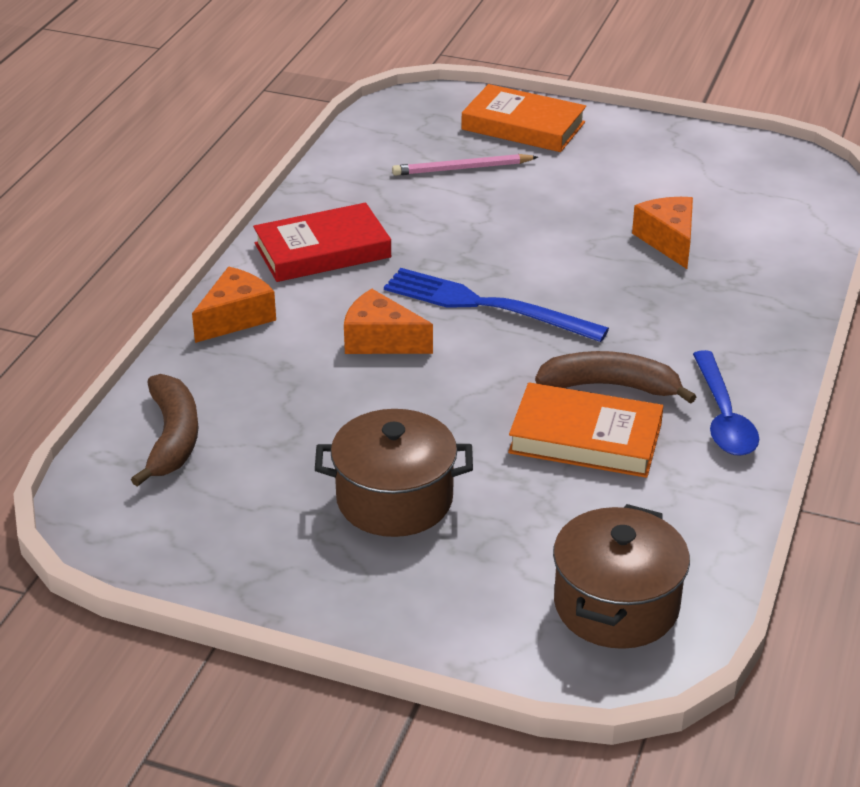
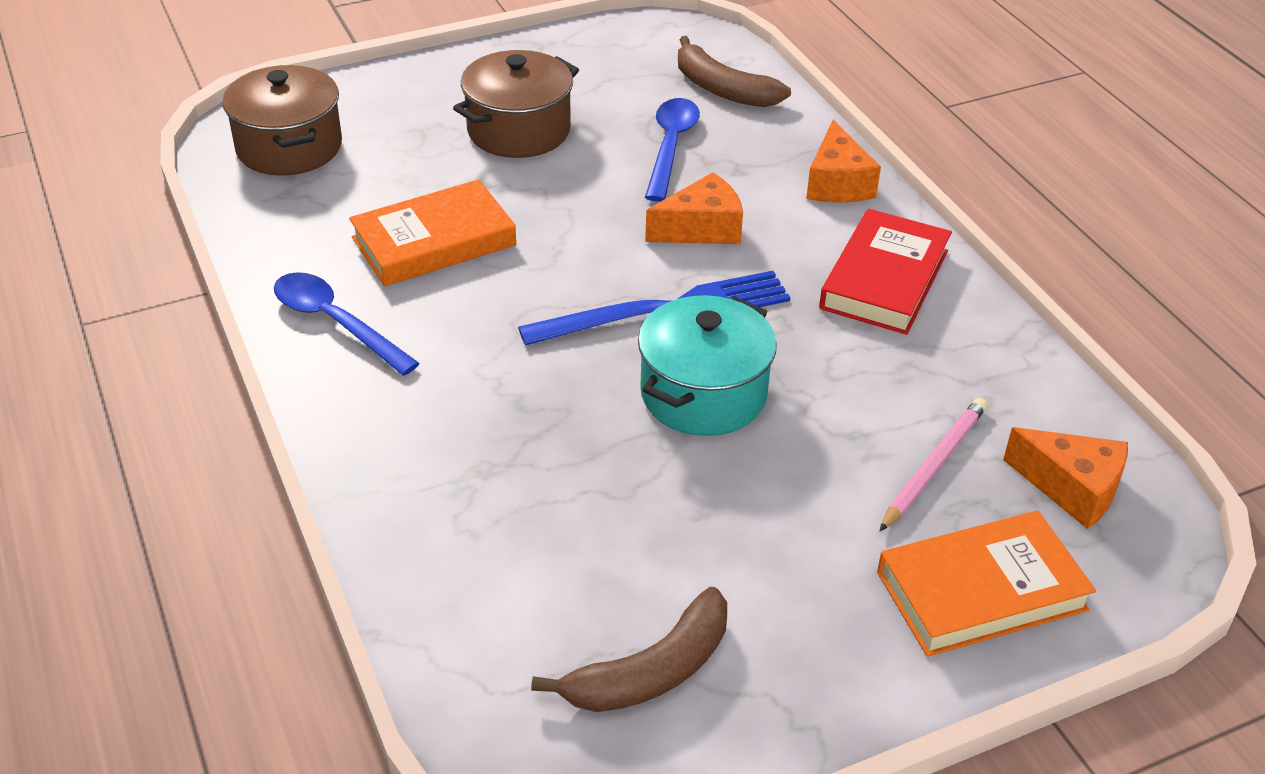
camera: 135 degrees right, 5 degrees up
(299, 412) = (670, 147): none -> blue spoon
(532, 254) = (703, 394): none -> turquoise pot
(611, 386) = (463, 297): brown banana -> brown banana (651, 672)
(668, 241) = (592, 504): orange cheese -> orange cheese (1072, 488)

